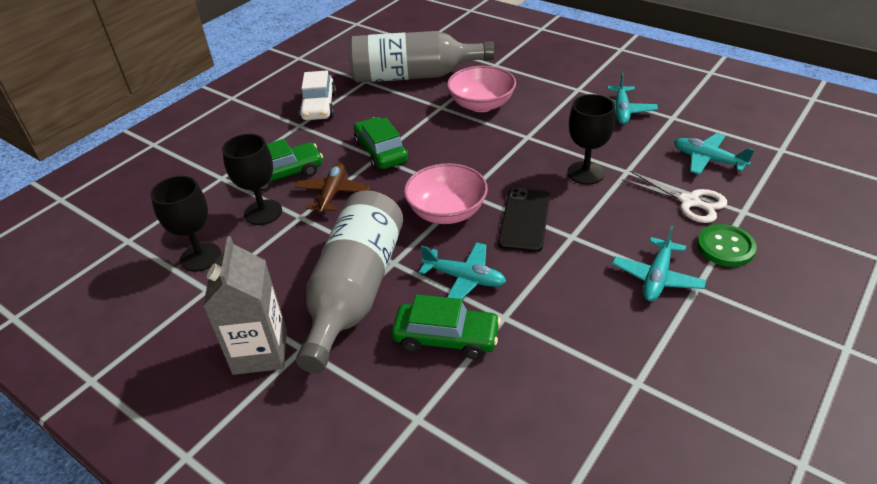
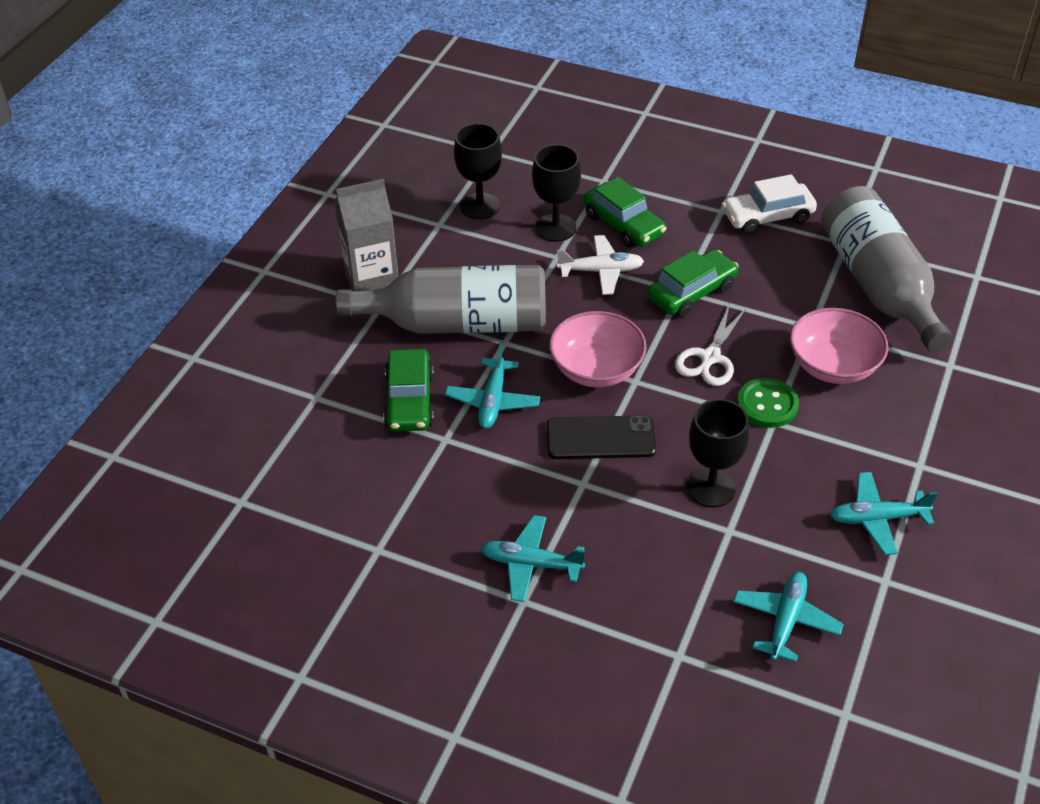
camera: 75 degrees right, 5 degrees up
(332, 194) = (601, 271): brown plane -> white plane
(689, 202) = (681, 597): white scissors -> white scissors (710, 357)
(725, 247) = (600, 632): green button -> green button (767, 405)

